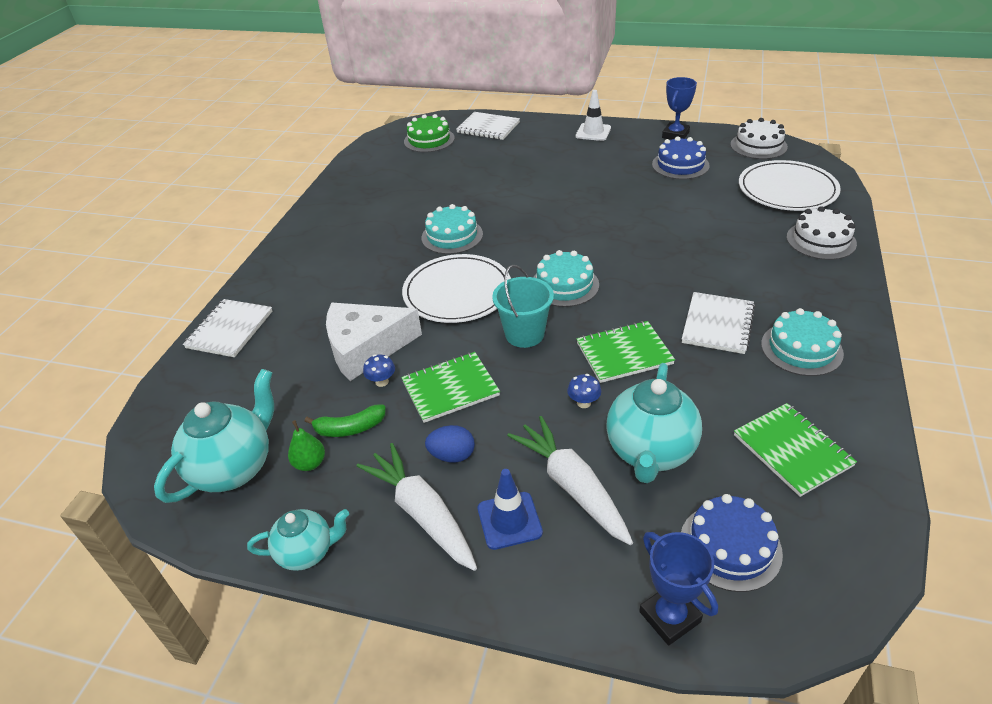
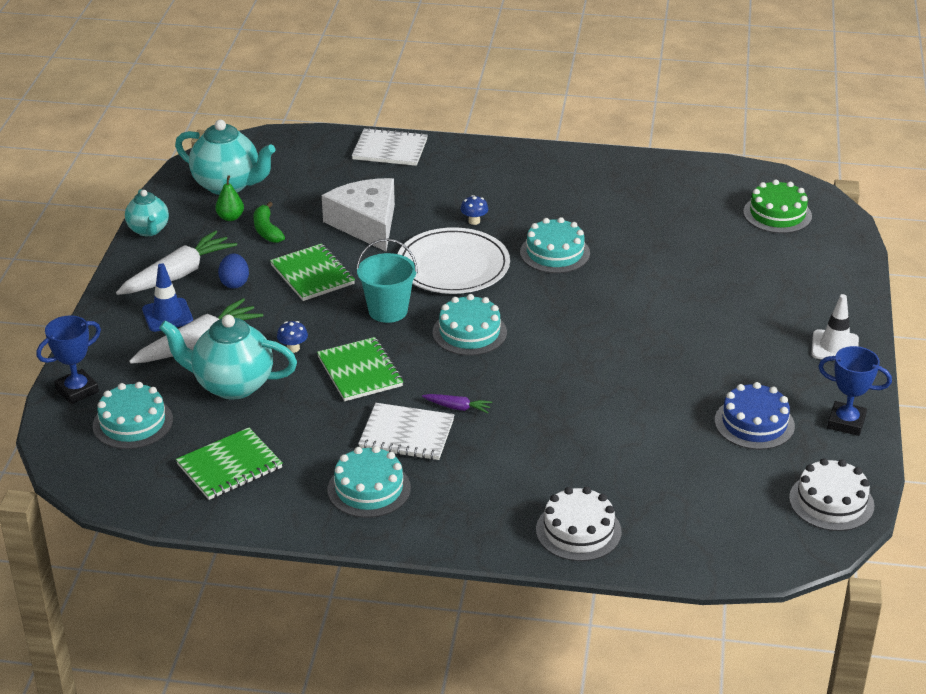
camera: 80 degrees right, 5 degrees down
(382, 381) = (322, 238): blue mushroom -> blue mushroom (474, 221)
(488, 128) = (824, 257): white notebook -> none
(675, 294) = (457, 407): none -> purple carrot
(730, 546) = (133, 423): blue cake -> turquoise cake
(787, 189) = (703, 516): white plate -> none

